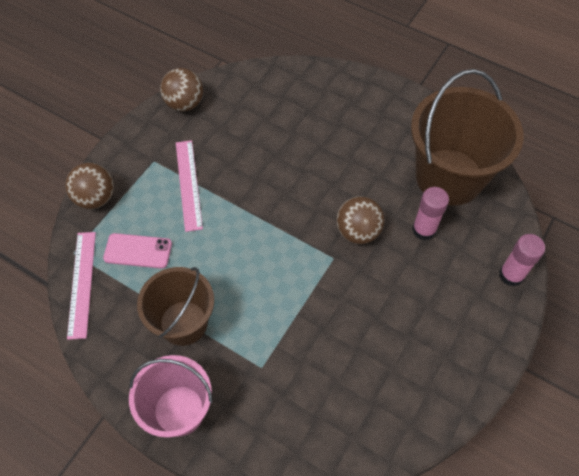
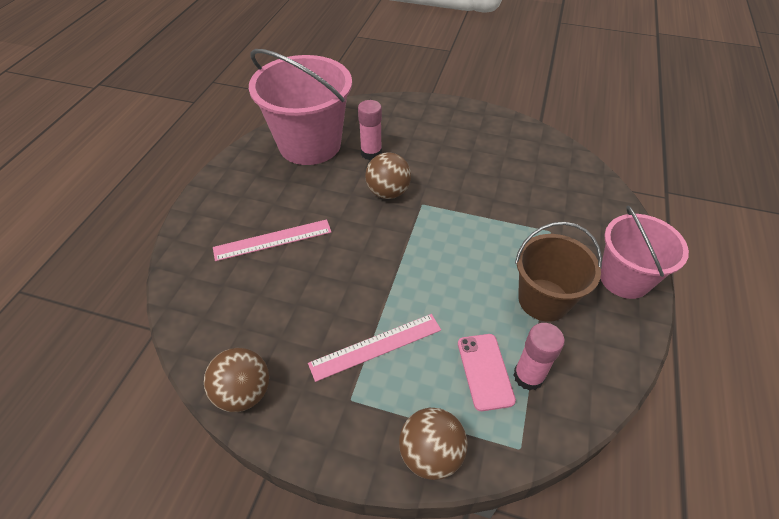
camera: 105 degrees left, 10 degrees down
(82, 283) = (554, 419): pink ruler -> pink ruler (273, 240)
(449, 177) = (310, 144): brown bucket -> pink bucket
(511, 275) = (395, 106): pink glue stick -> pink glue stick (528, 376)

